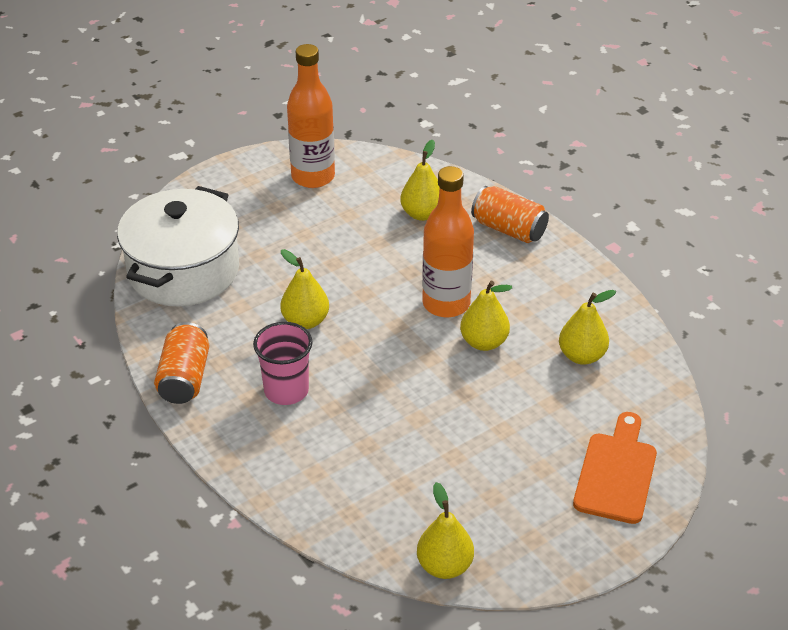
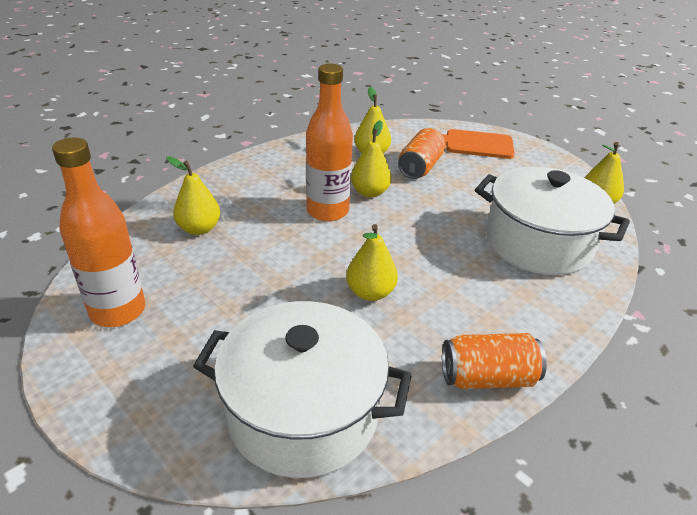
camera: 100 degrees left, 5 degrees down
(286, 390) = (470, 296): pink cup -> none
(364, 472) = (538, 243): none -> white pot
(509, 229) = (225, 183): orange can -> orange can (420, 167)

